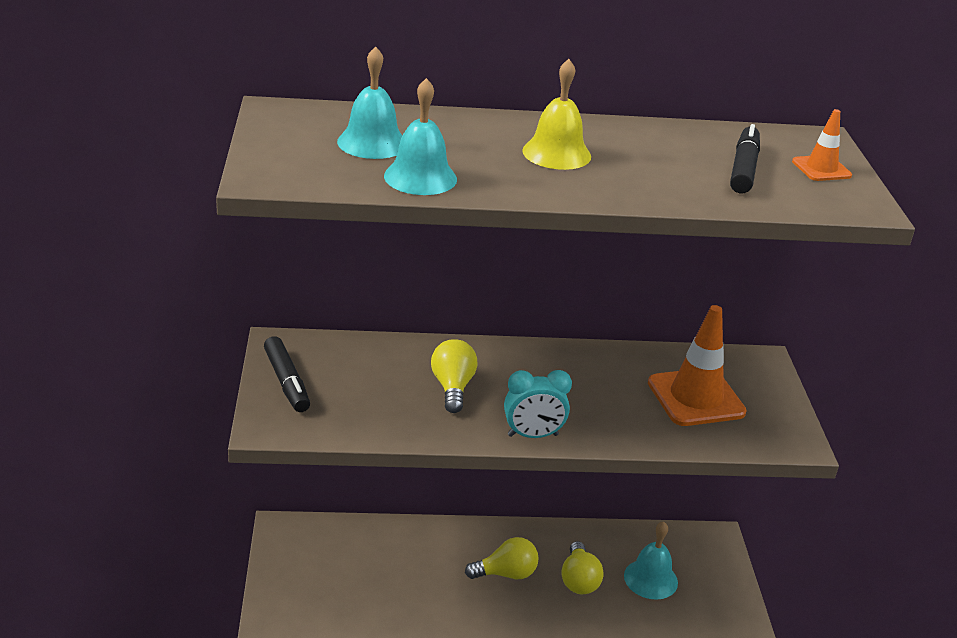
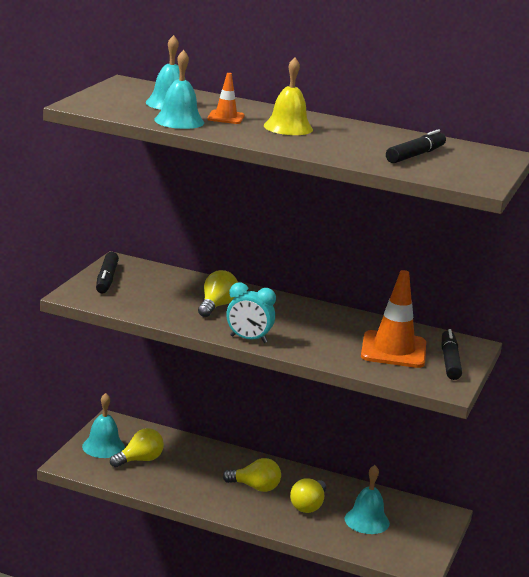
camera: 25 degrees right, 10 degrees down
(295, 573) = (103, 446): none -> turquoise bell
(352, 580) = (139, 460): none -> yellow light bulb
(763, 396) = (449, 361): none -> black marker
(821, 169) = (477, 165): orange traffic cone -> orange traffic cone (225, 117)

